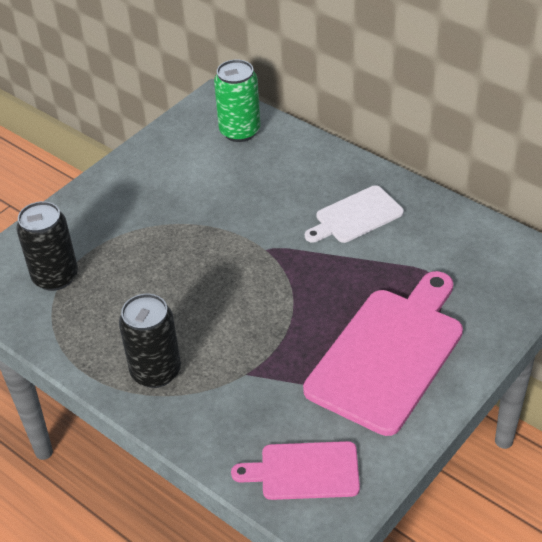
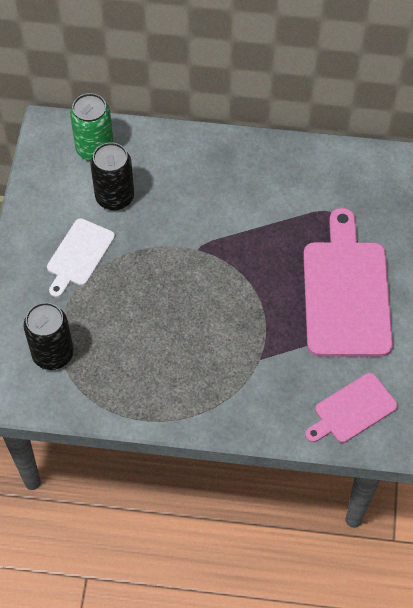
camera: 35 degrees left, 15 degrees up
(156, 371) = (195, 391): black can -> black can (115, 197)
(356, 216) = (243, 187): white cutting board -> white cutting board (79, 255)

